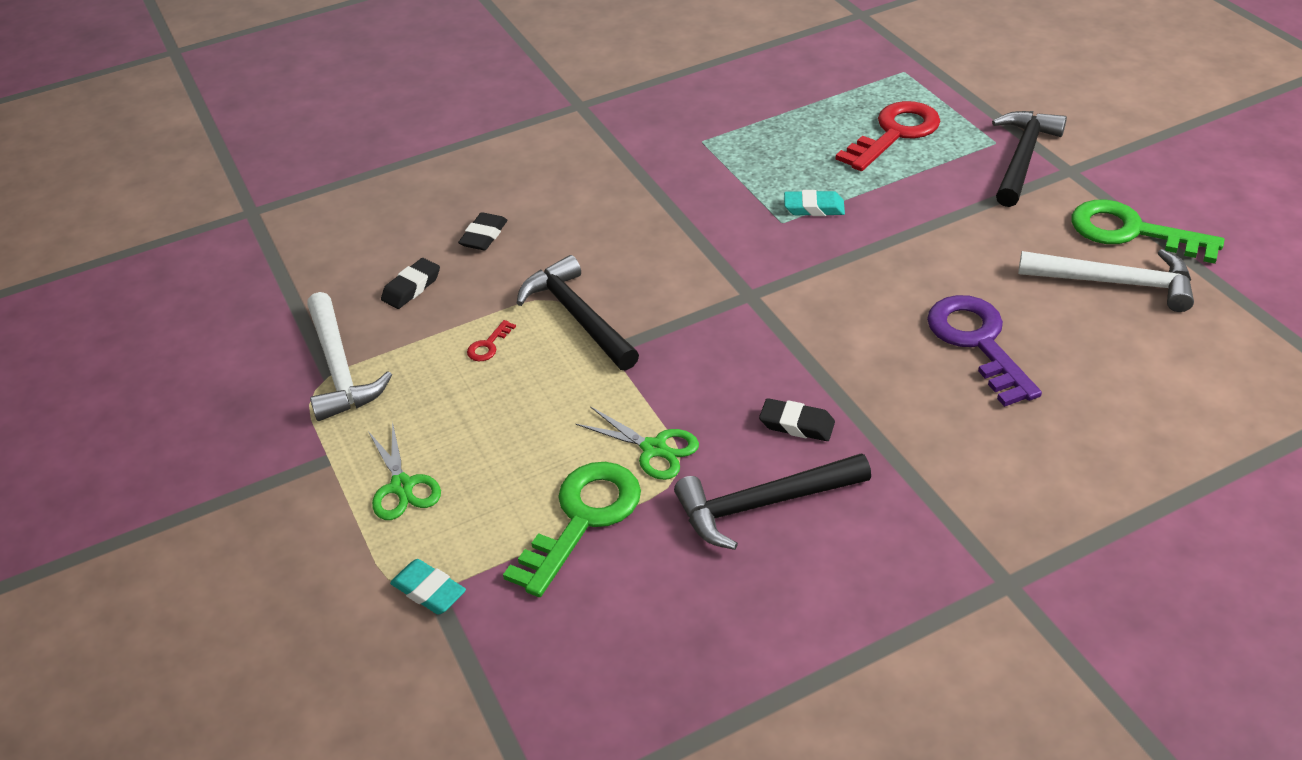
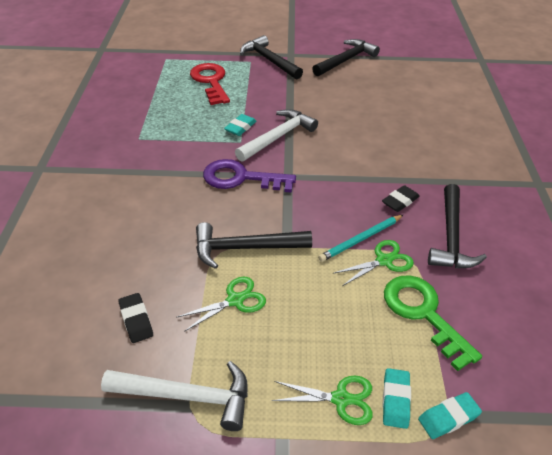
camera: 65 degrees left, 0 degrees up
(427, 534) = (395, 400): none -> turquoise eraser
(484, 236) = (121, 261): black eraser -> none
(488, 345) = (235, 300): red key -> green scissors
(678, 412) = (361, 239): none -> turquoise pencil
(977, 342) = (383, 125): purple key -> purple key (241, 178)
(1115, 282) = (373, 77): white hammer -> white hammer (278, 137)
(1132, 232) = (346, 60): green key -> black hammer

